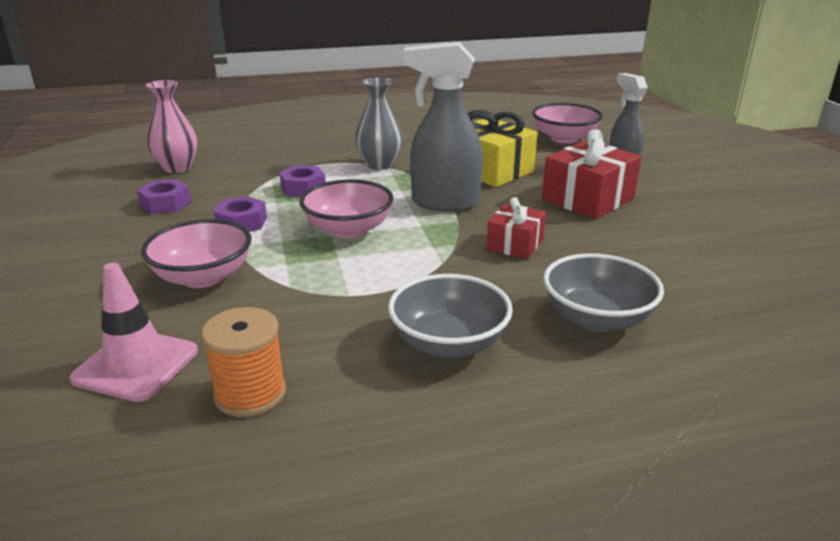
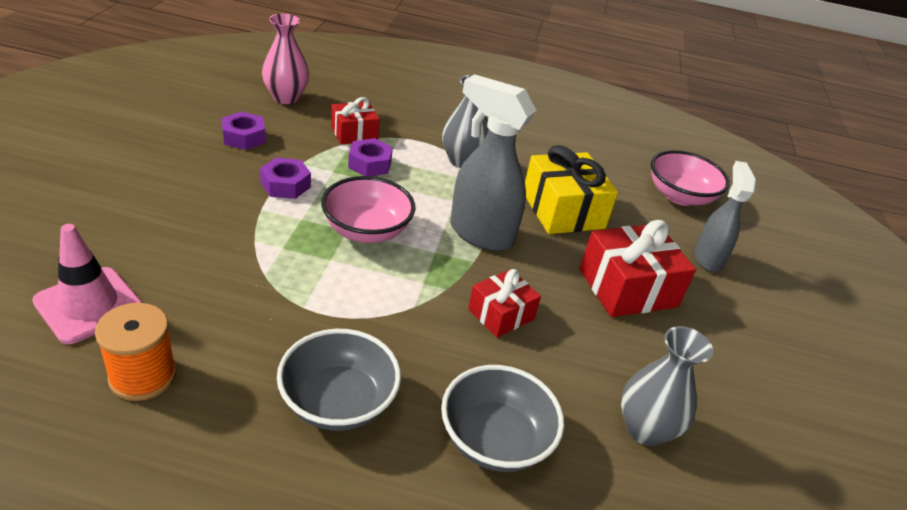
camera: 20 degrees right, 10 degrees up
(203, 277) = (207, 234): pink bowl -> none
(267, 173) = (354, 133): none -> red gift
(691, 272) = (645, 429): none -> grey vase

